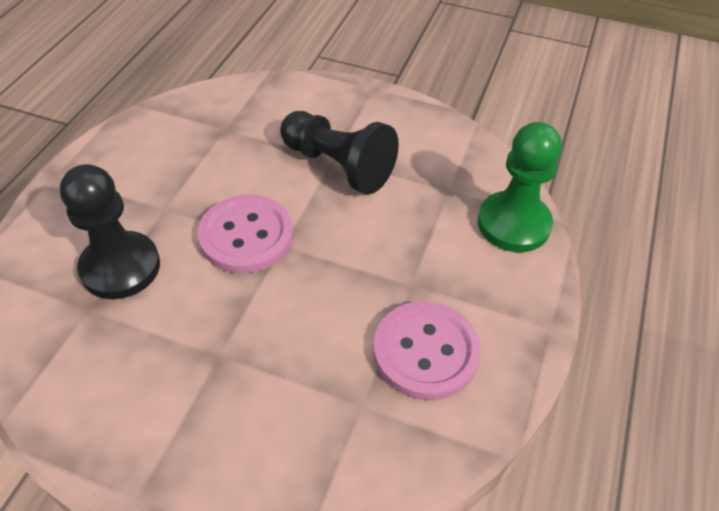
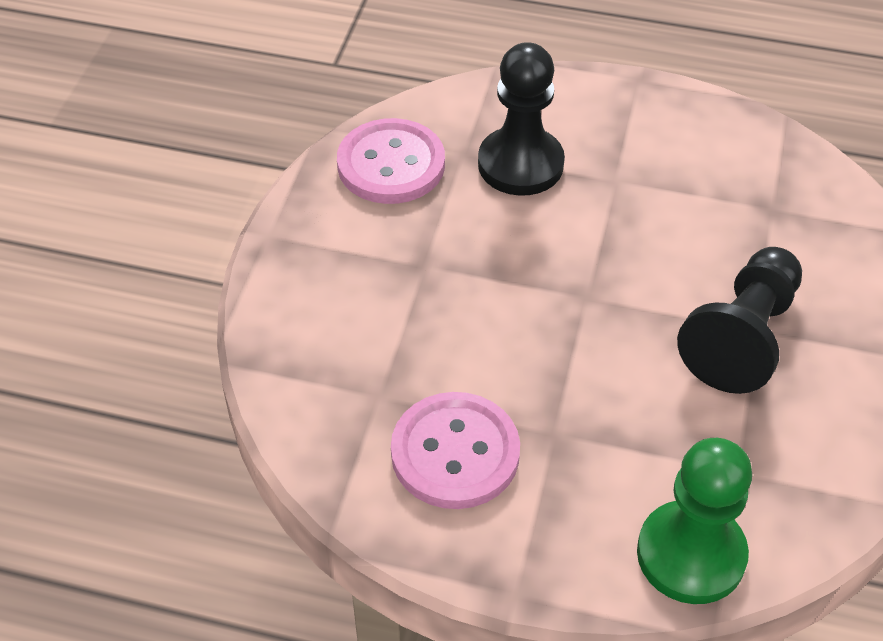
camera: 85 degrees right, 0 degrees up
(246, 236) = (592, 261): pink button -> pink button (391, 164)

